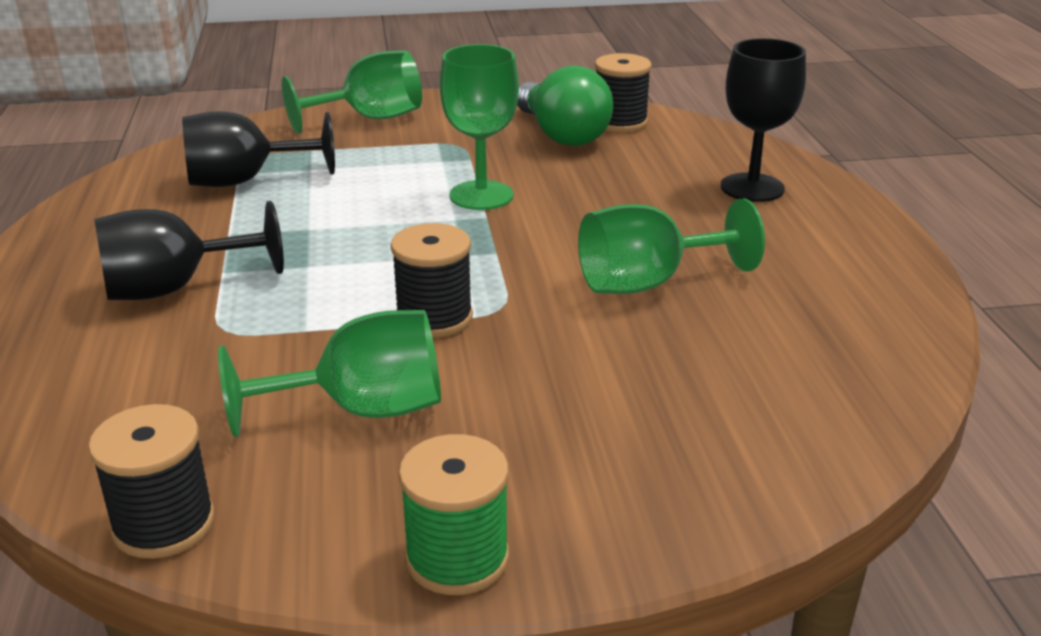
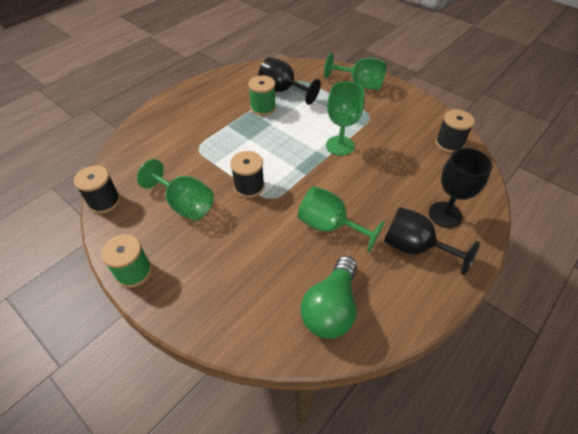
camera: 50 degrees right, 20 degrees up
(173, 288) = (208, 123): black goblet -> black goblet (414, 247)
(251, 218) = (263, 108): none -> green spool
(562, 135) = (414, 135): green light bulb -> green light bulb (331, 308)

